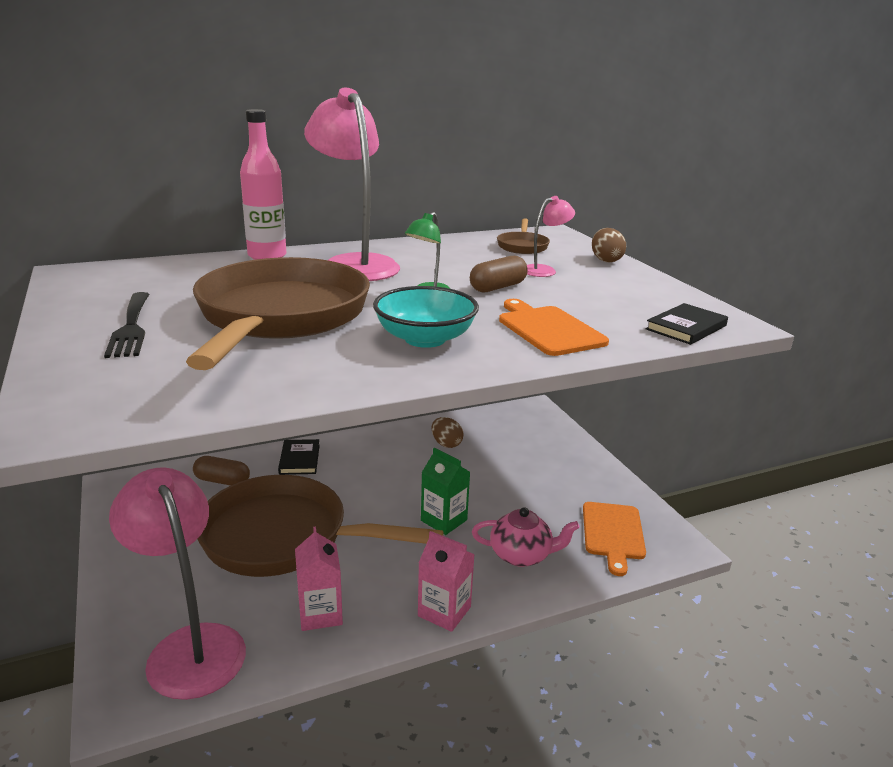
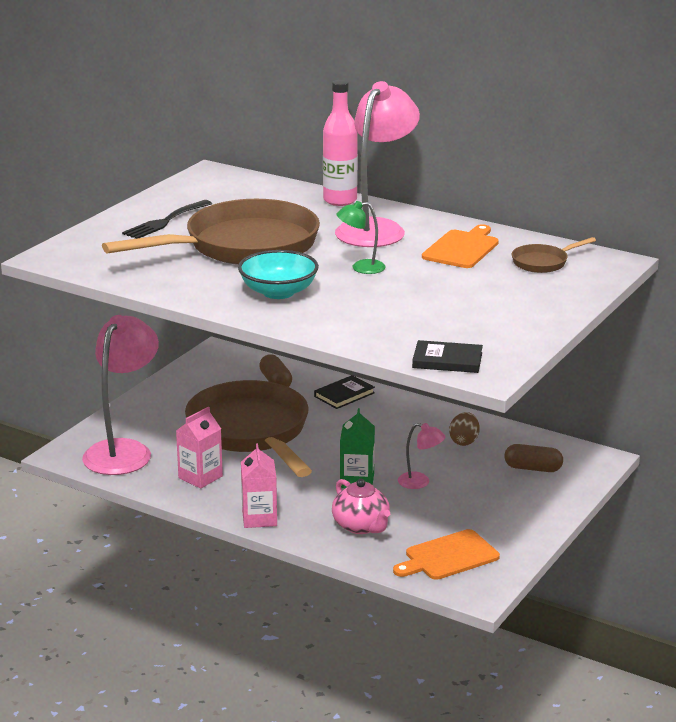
camera: 55 degrees right, 0 degrees up
(498, 287) = (416, 283): brown capsule -> brown capsule (533, 468)
(544, 270) = (491, 286): pink lamp -> pink lamp (420, 482)
(548, 329) = (360, 320): orange cutting board -> orange cutting board (462, 248)
(606, 260) = (569, 300): brown egg -> none

